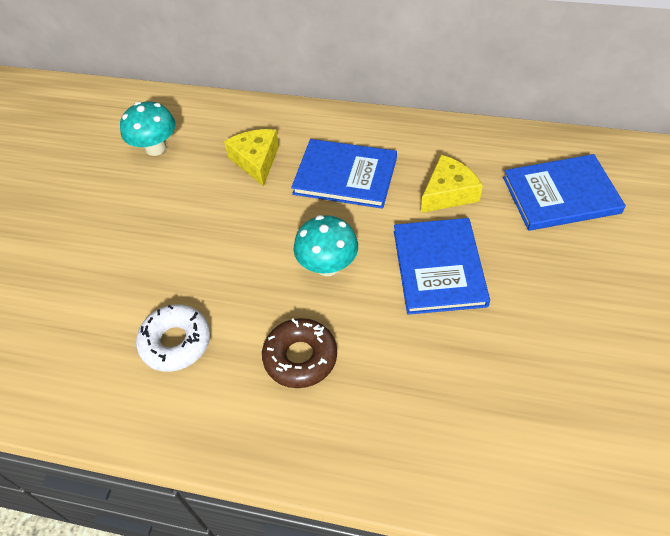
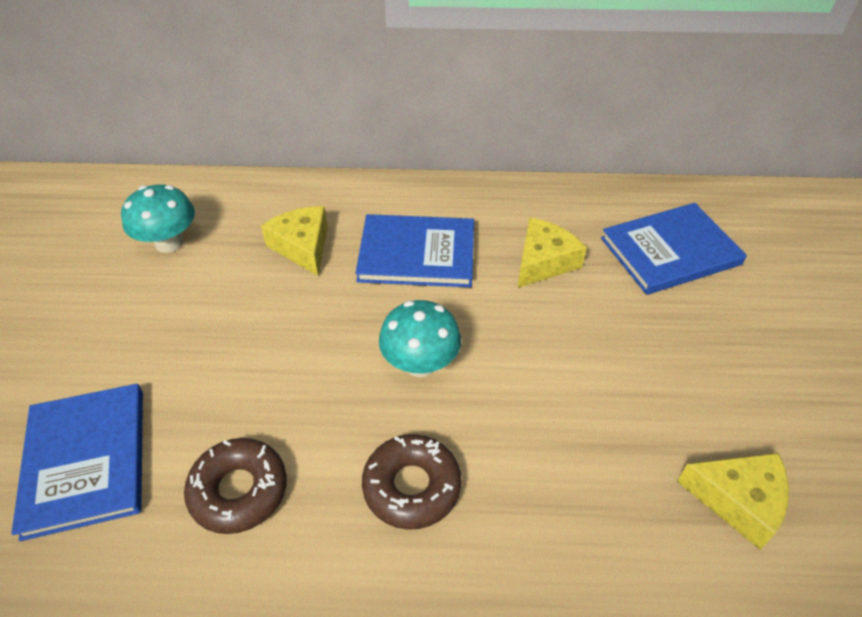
camera: 15 degrees left, 5 degrees down
(176, 342) = (239, 491): white donut -> brown donut
(439, 267) = (556, 350): blue book -> blue book (86, 461)
(553, 405) = (738, 500): none -> yellow cheese

